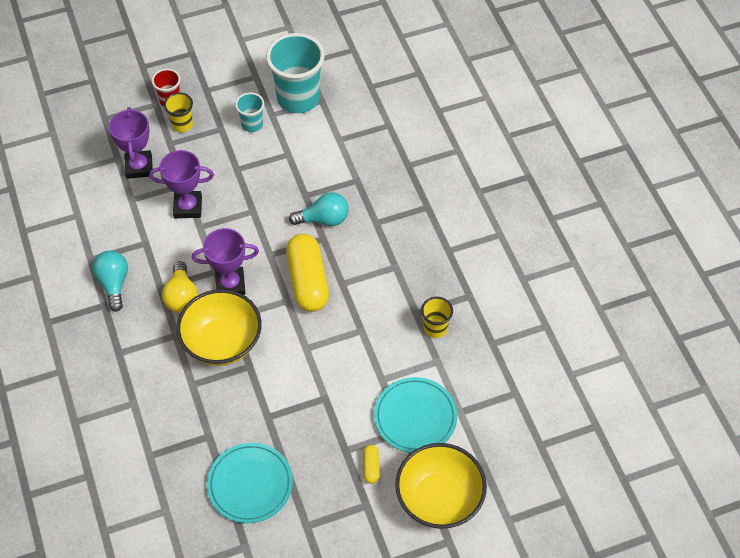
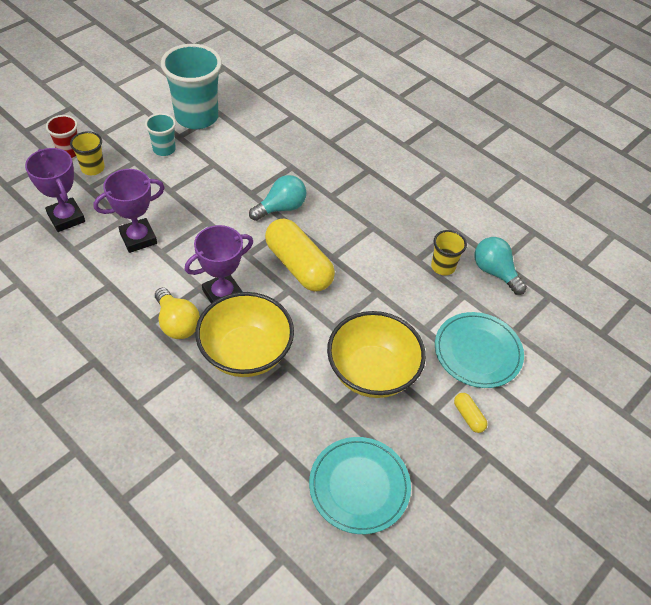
camera: 30 degrees left, 5 degrees down
(114, 283) = (95, 336): turquoise light bulb -> turquoise light bulb (495, 272)
(439, 499) = (551, 420): yellow bowl -> yellow bowl (372, 372)

